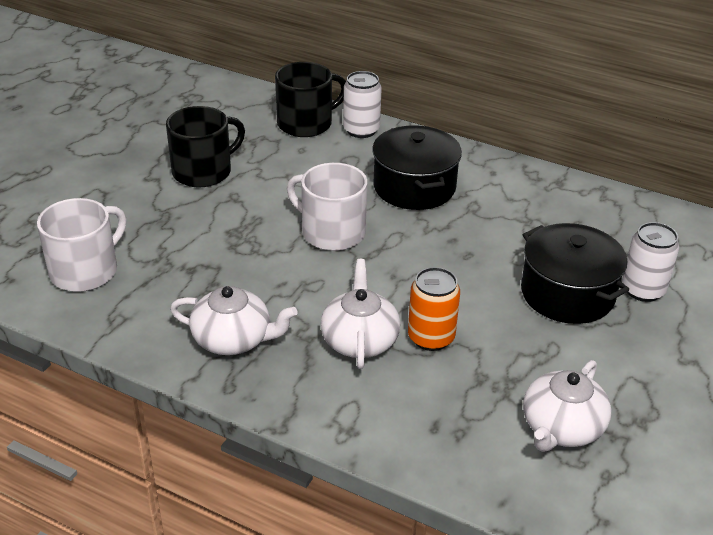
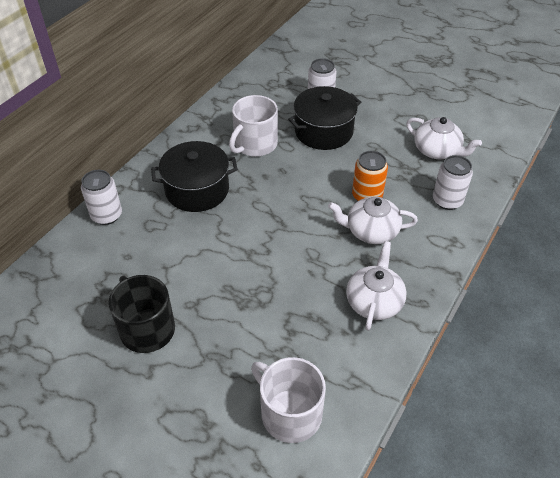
camera: 85 degrees left, 10 degrees up
(306, 123) = (84, 252): black mug -> none
(332, 232) = (249, 240): white mug -> white mug (255, 144)
(437, 430) = (447, 201): none -> white can

